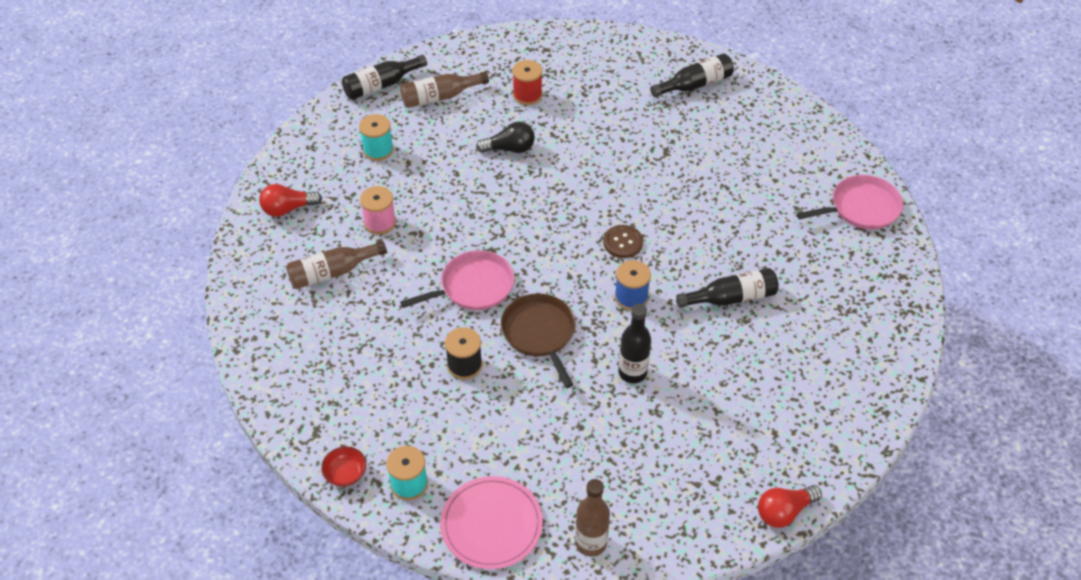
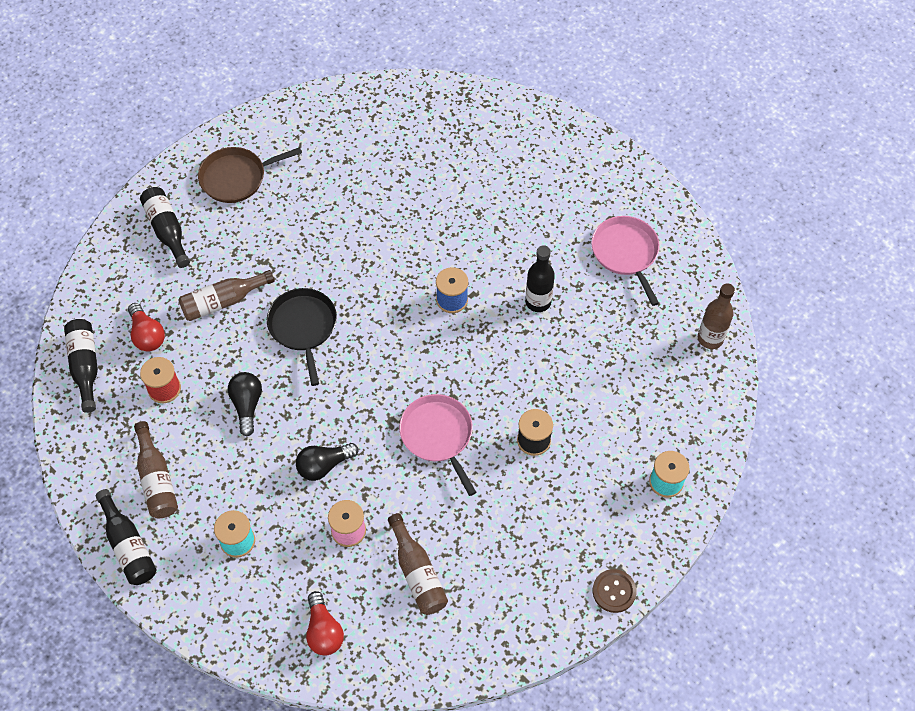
camera: 90 degrees left, 10 degrees up
(345, 474) = (660, 537): red bowl -> none
(446, 203) = (324, 465): none -> black light bulb
(491, 524) = (700, 413): pink plate -> none
(539, 333) = (495, 376): brown pan -> brown pan (236, 178)
(593, 183) = (303, 327): none -> black pan
(619, 126) = (223, 301): none -> brown bottle
(623, 242) = (384, 304): brown button -> brown button (614, 591)
(731, 298) = (453, 221): black bottle -> black bottle (85, 366)
(784, 512) = (668, 203): red light bulb -> red light bulb (147, 335)
(861, 208) = (348, 113): pink pan -> pink pan (626, 253)

